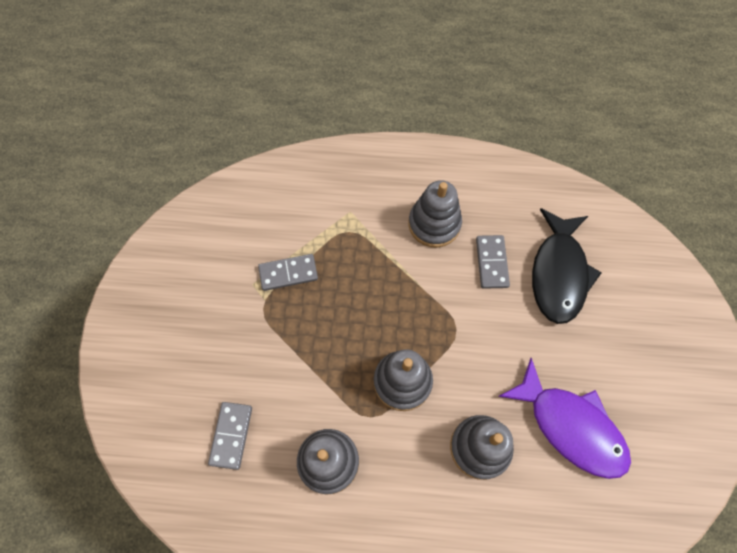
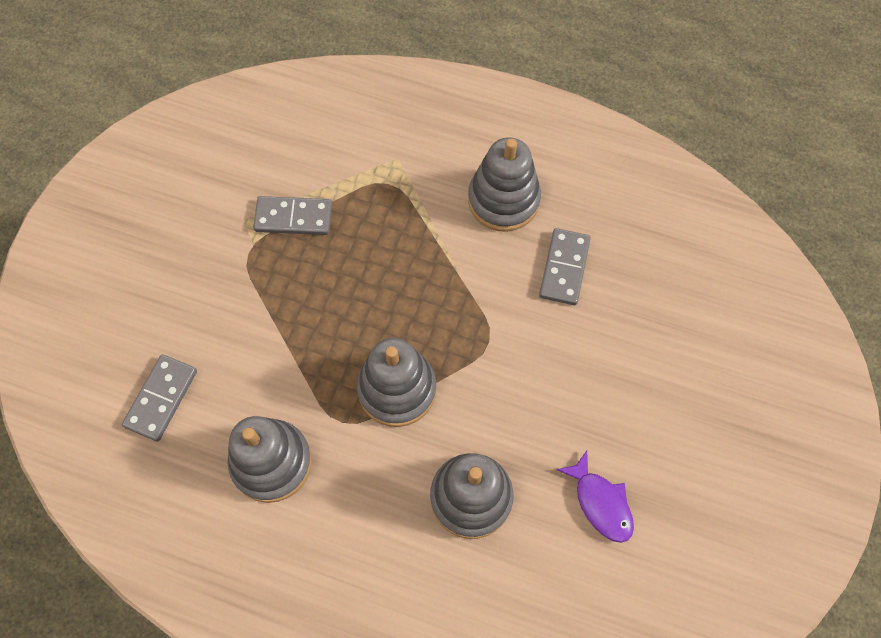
camera: 15 degrees right, 0 degrees up
(559, 273) = (651, 304): black fish -> none
(570, 426) = (600, 503): purple fish -> purple fish, size x0.51

